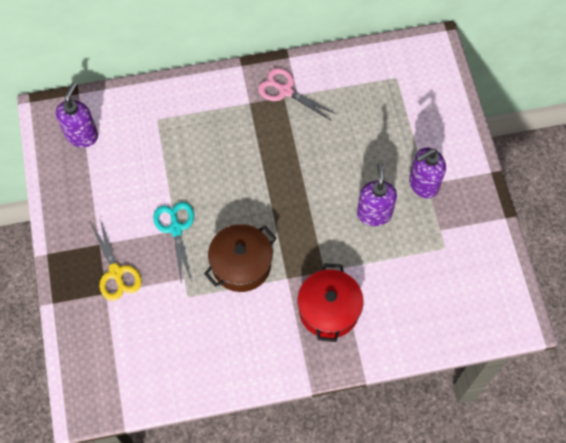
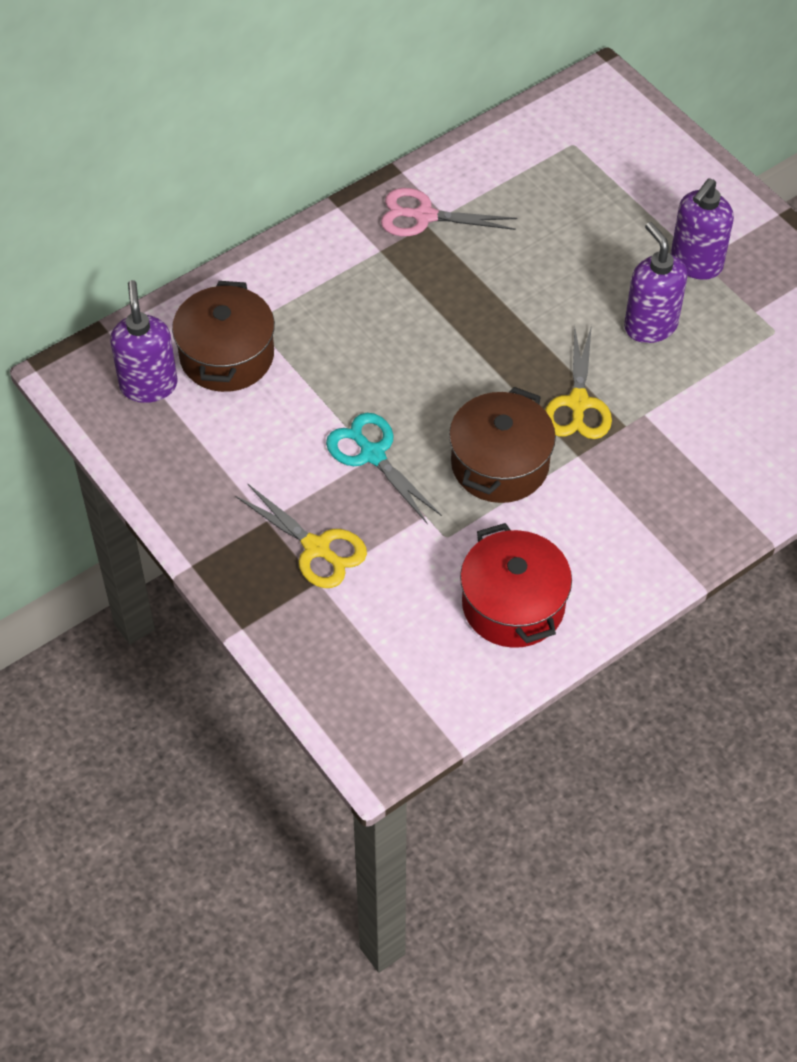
camera: 25 degrees left, 10 degrees down
(132, 135) = (227, 356): none -> brown pot
(305, 245) = (578, 403): none -> yellow scissors
(329, 310) = (664, 472): red pot -> red pot (513, 605)

